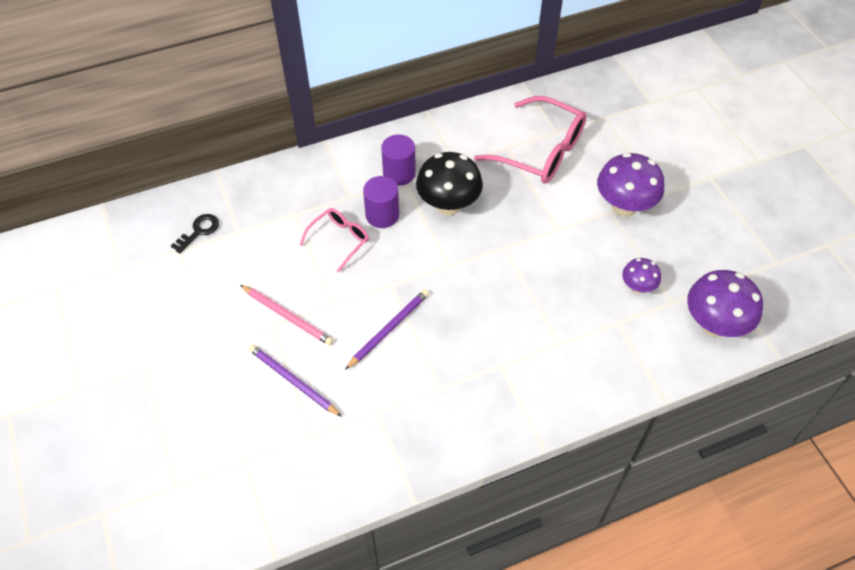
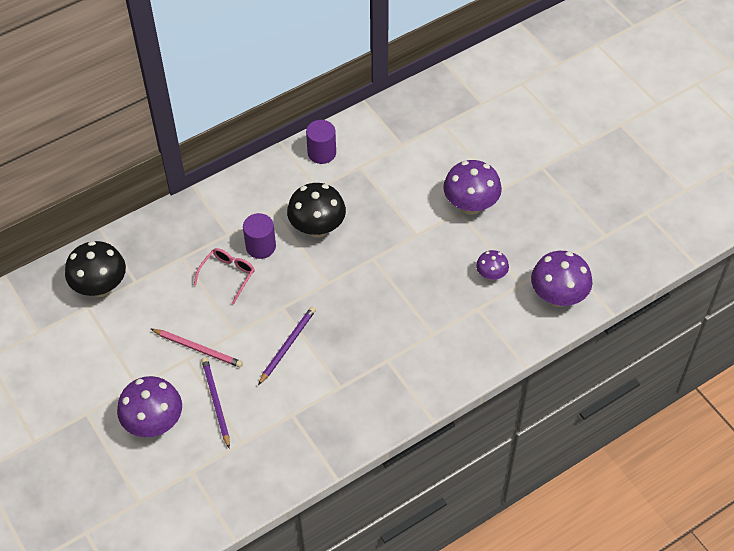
camera: 10 degrees left, 0 degrees up
(199, 231) = (100, 287): black key -> black mushroom
(217, 394) = (154, 423): none -> purple mushroom
(293, 381) = (216, 402): purple pencil -> purple pencil turned 45 degrees clockwise
(399, 173) = (267, 205): purple cylinder -> purple cylinder (321, 153)
(540, 151) = (390, 165): pink glasses -> none

